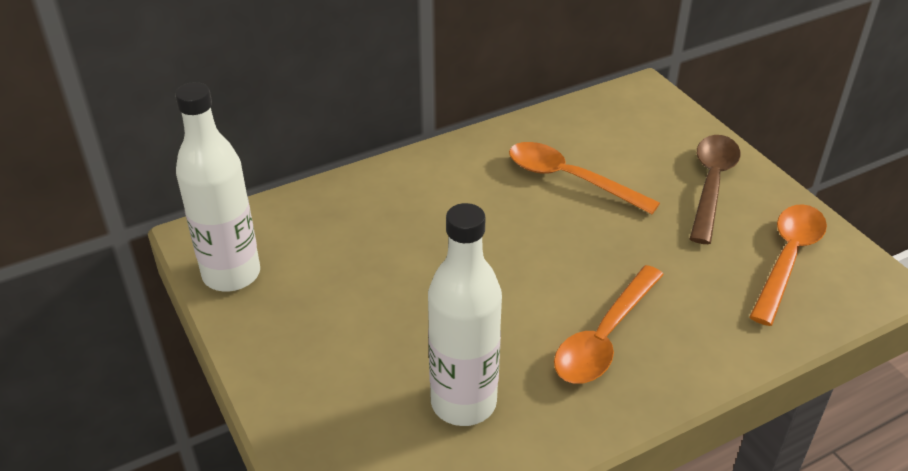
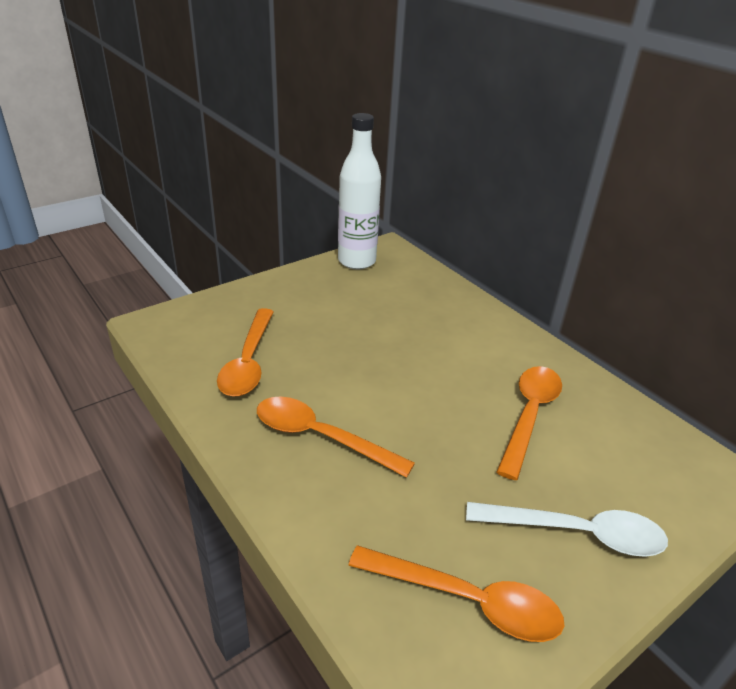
camera: 80 degrees right, 5 degrees down
(463, 402) = (248, 362): white bottle -> orange spoon
(711, 185) = (576, 533): brown spoon -> white spoon

